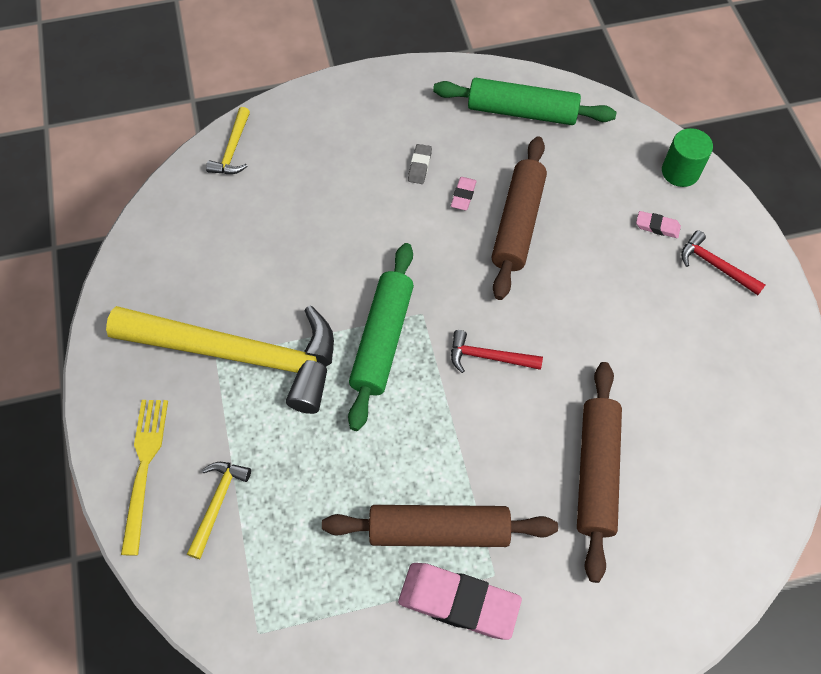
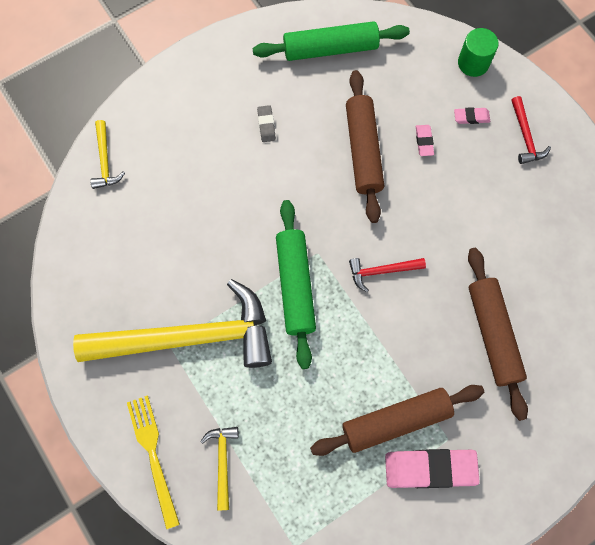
camera: 20 degrees left, 10 degrees up
(463, 195) = (311, 140): pink eraser -> pink eraser (424, 141)
(715, 266) = (525, 136): red hammer -> red hammer turned 120 degrees counterclockwise

